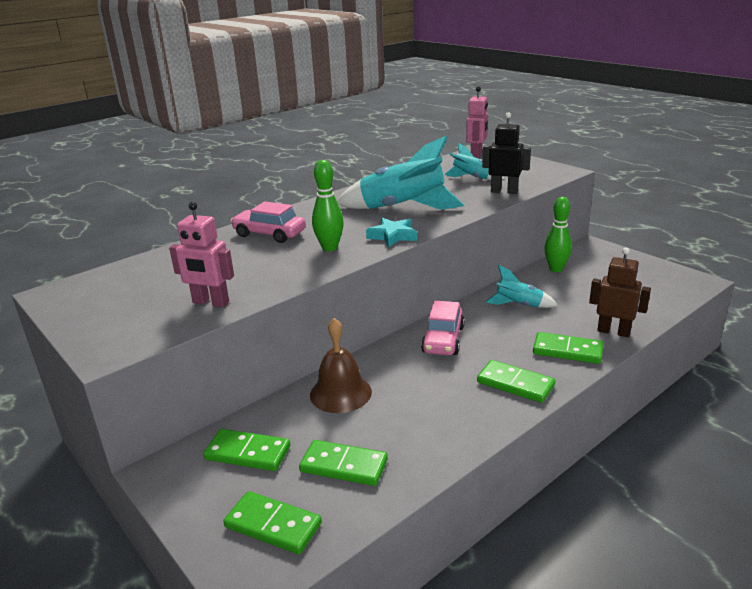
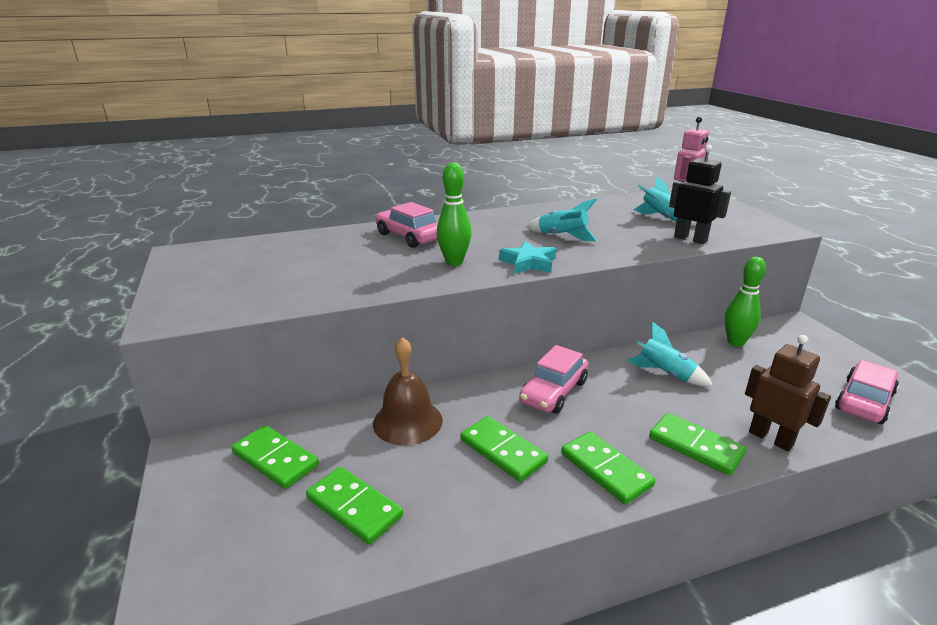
camera: 20 degrees right, 0 degrees up
(210, 302) = (296, 292): pink robot -> none
(273, 525) = (239, 552): green domino -> green domino (503, 451)
(403, 208) = (562, 236): turquoise rocket -> turquoise rocket, size x0.52
(660, 291) = (864, 401): none -> pink car

